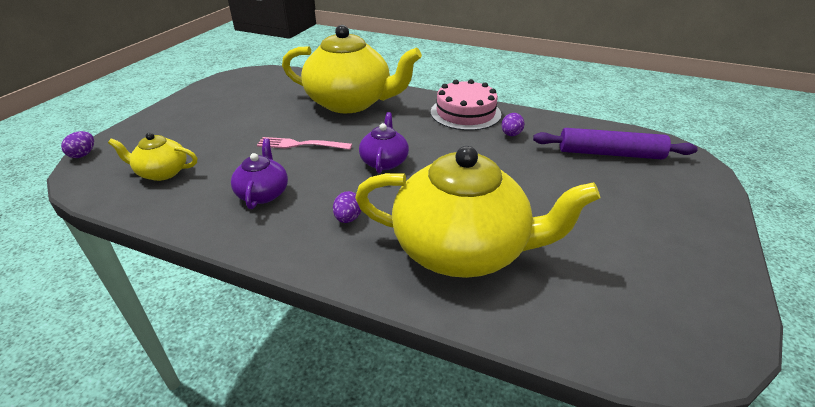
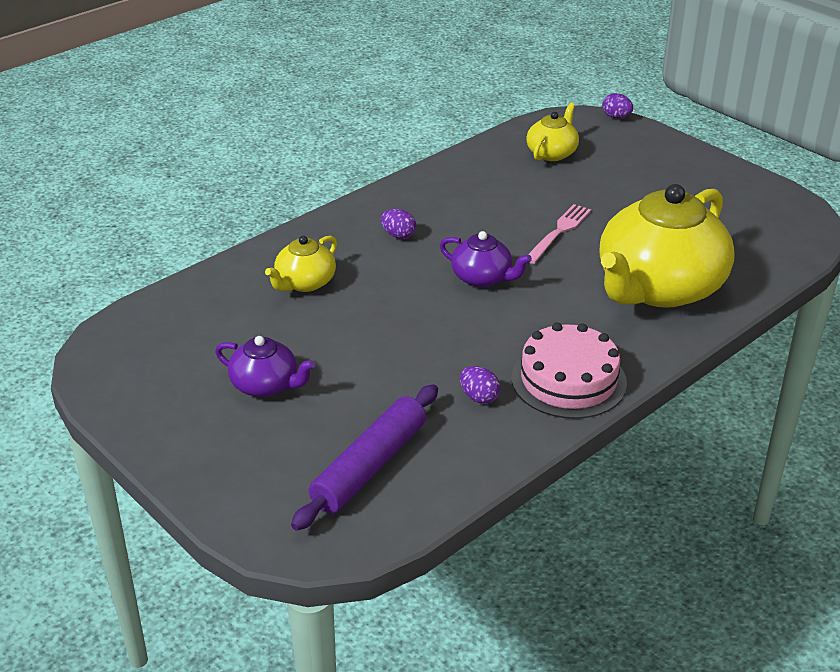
camera: 115 degrees right, 0 degrees up
(263, 193) = (474, 199): purple teapot -> purple teapot (266, 385)
(462, 249) = (304, 283): yellow teapot -> yellow teapot, size x0.47

